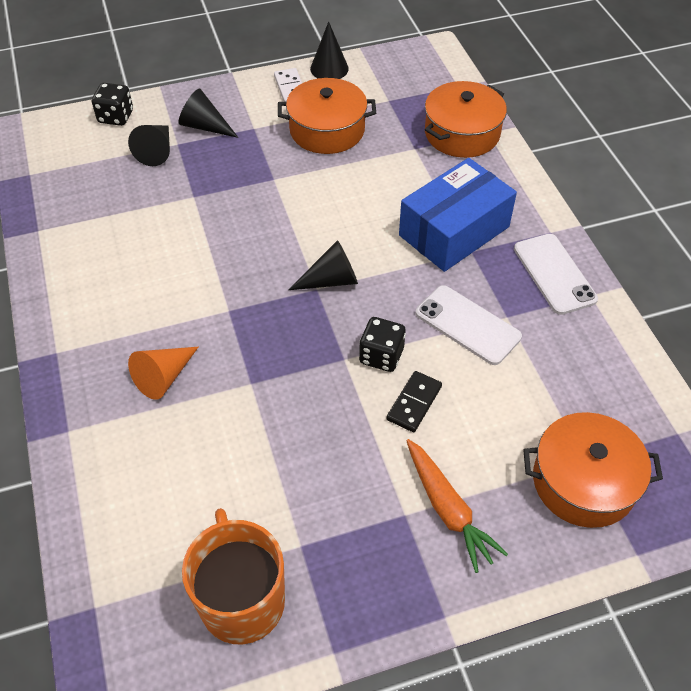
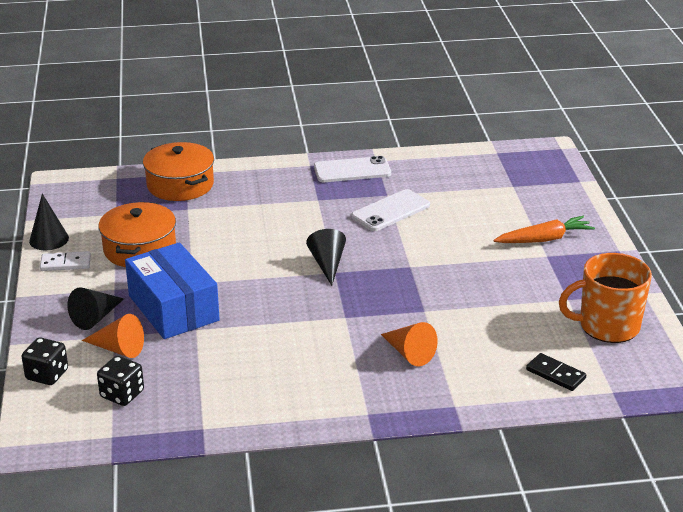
camera: 80 degrees left, 20 degrees down
(157, 151) = (118, 349): black cone -> orange cone
(381, 356) = (411, 250): black dice -> black dice (122, 394)
(414, 403) = (456, 241): black domino -> black domino (555, 374)
(454, 231) = (293, 203): blue box -> blue box (173, 308)
(583, 481) = (528, 189): orange pot -> none

